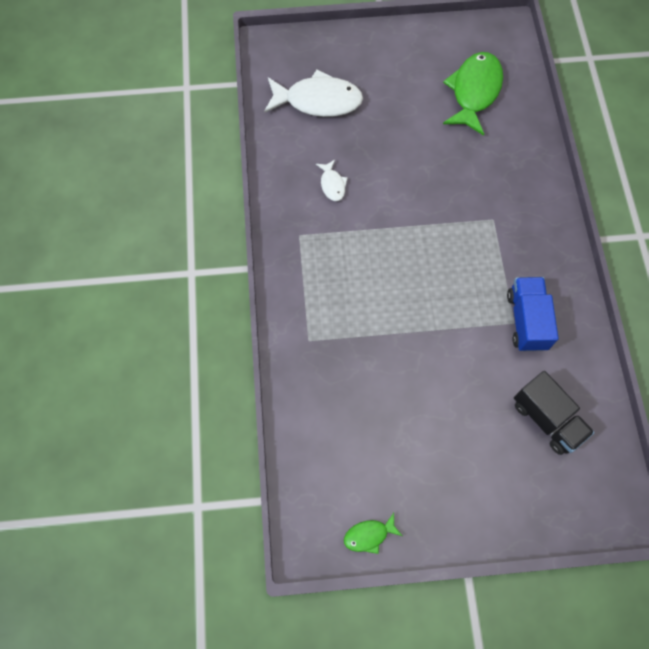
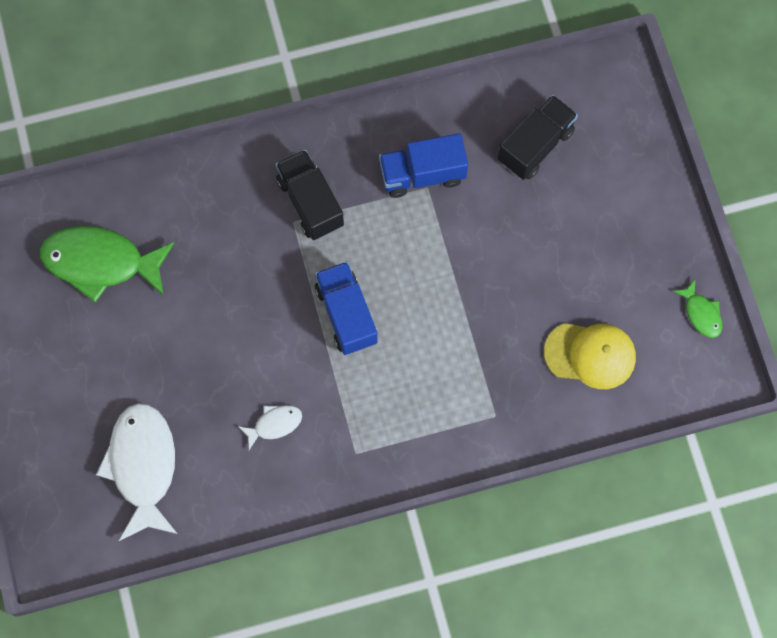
camera: 100 degrees left, 5 degrees up
(347, 427) = (590, 355): none -> yellow cap
(411, 245) = (346, 314): none -> blue truck
(508, 233) = (310, 202): none -> black truck

